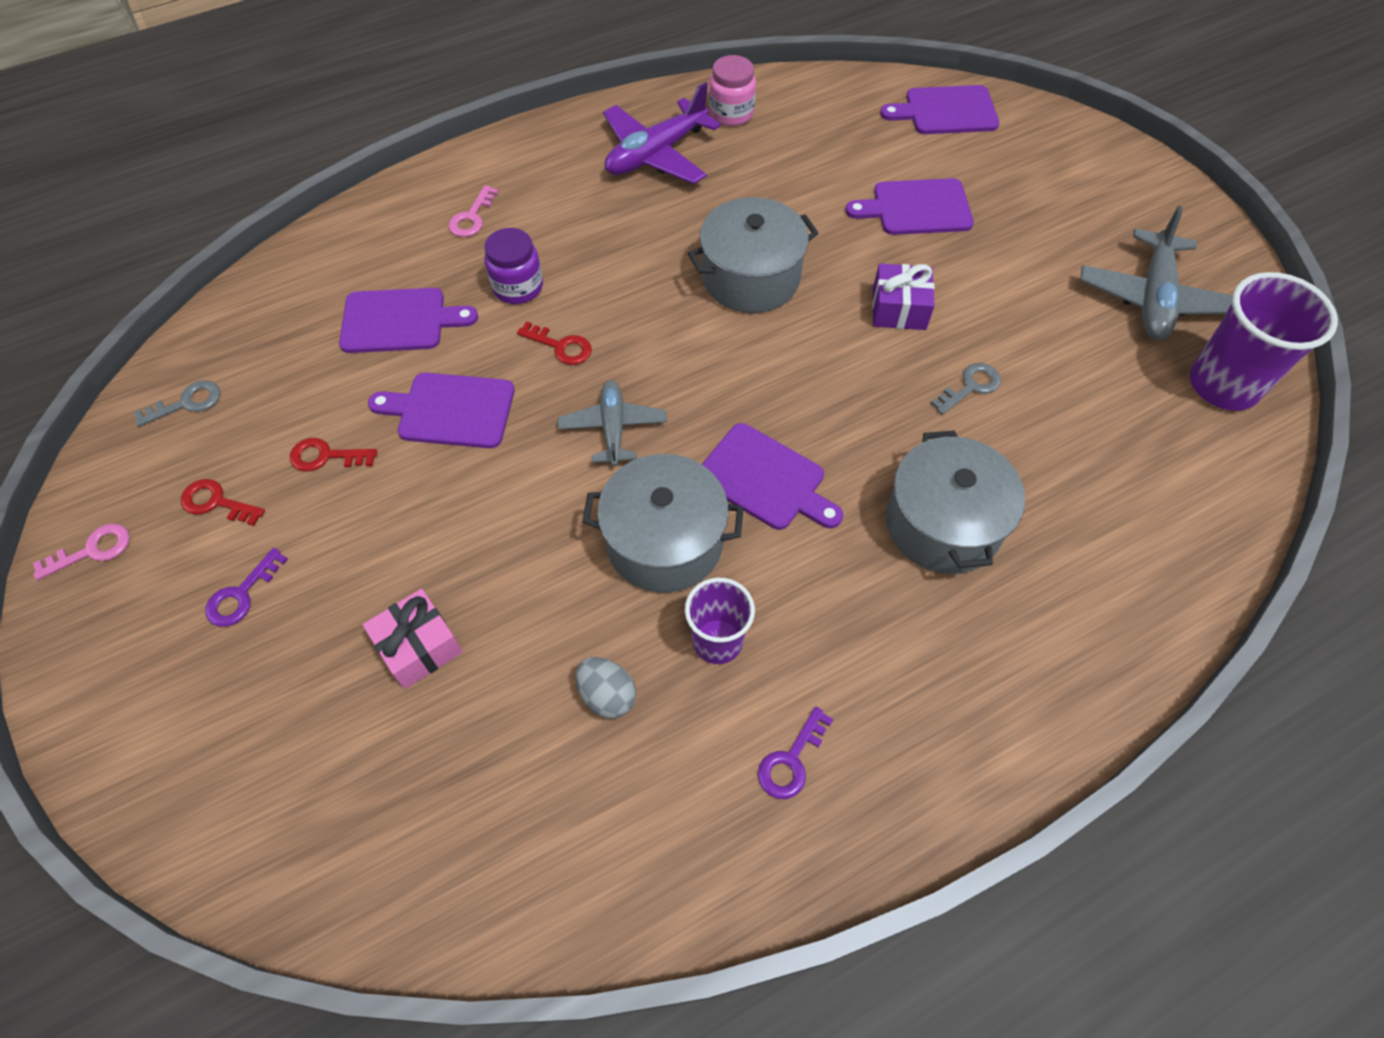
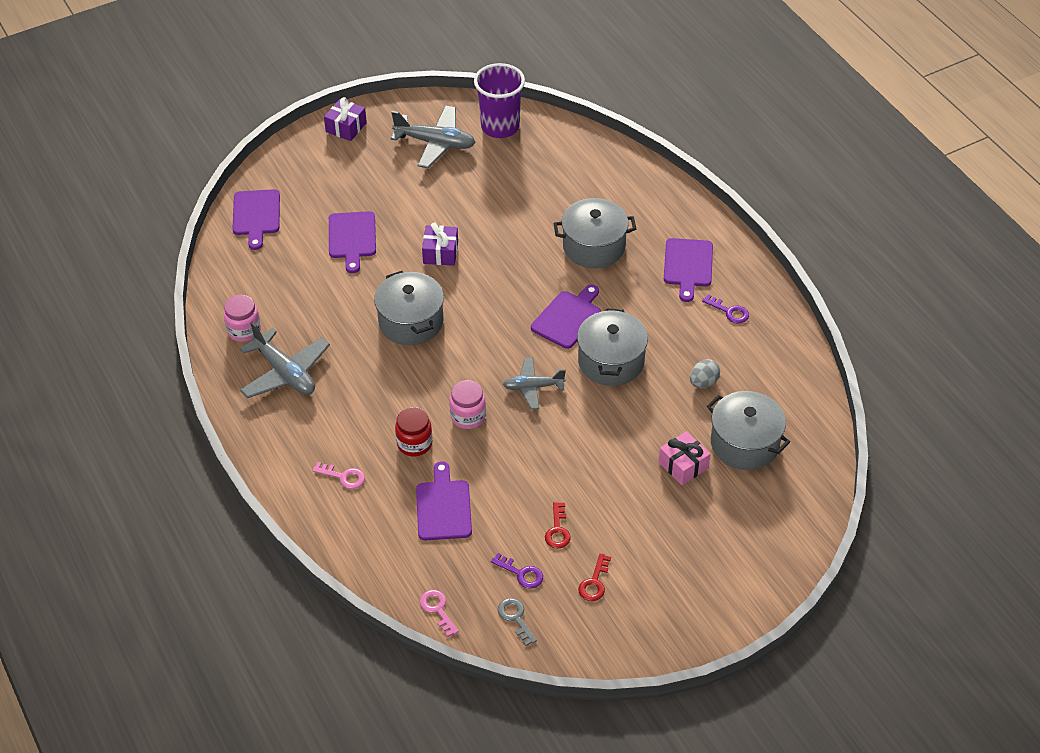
camera: 90 degrees left, 10 degrees down
(92, 550) = (632, 642): pink key -> pink key (437, 609)
(241, 595) = (657, 555): purple key -> purple key (521, 573)
(451, 410) = (520, 469): purple cutting board -> purple cutting board (688, 266)
(451, 761) = (744, 443): none -> grey pot
(518, 287) = (414, 443): purple jar -> red jar
(561, 346) = (468, 416): red key -> pink jar
(656, 154) = (285, 373): purple plane -> grey plane
(717, 641) = (669, 339): purple cup -> none
(970, 386) = (501, 227): grey key -> none
(1156, 192) = (346, 127): none -> purple gift

